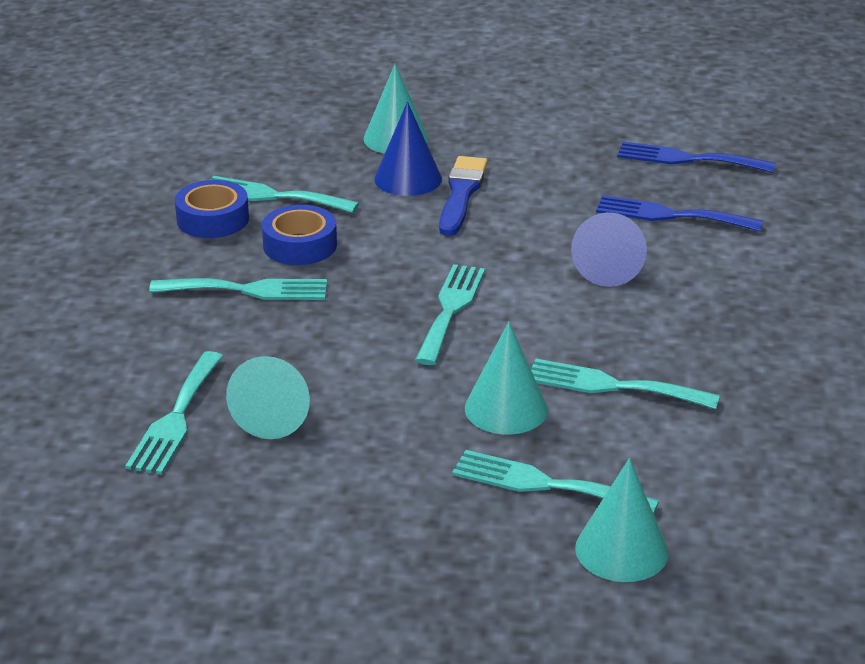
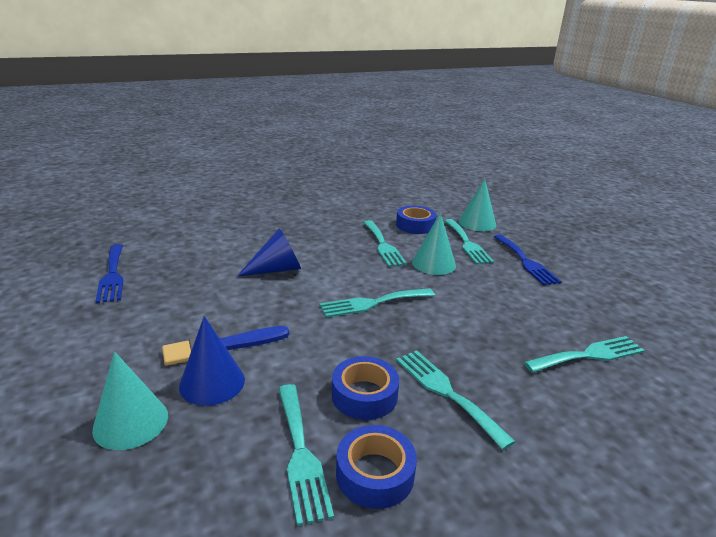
camera: 125 degrees left, 5 degrees down
(276, 414) = (532, 323): turquoise cone -> none
(669, 459) = (415, 225): none -> blue tape
(670, 215) = (198, 265): blue fork -> blue fork (526, 261)

